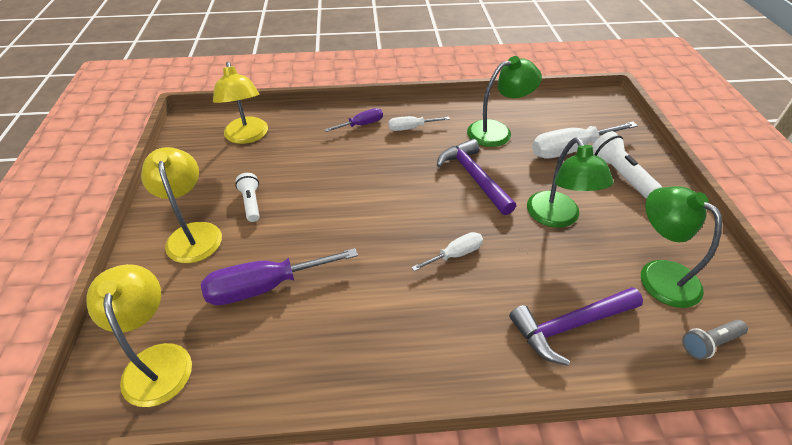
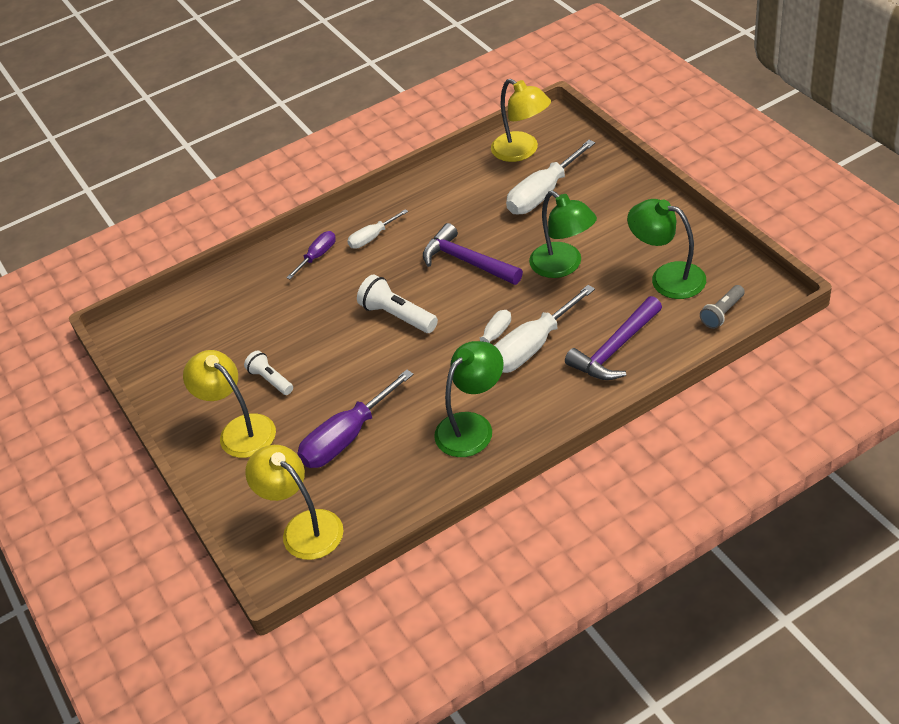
camera: 20 degrees left, 0 degrees up
(247, 136) = (205, 321): yellow lamp -> yellow lamp (522, 151)
(486, 282) = (532, 347): none -> white screwdriver
(497, 131) = (462, 204): green lamp -> green lamp (472, 426)
(619, 175) = (599, 200): white flashlight -> white flashlight (397, 316)

